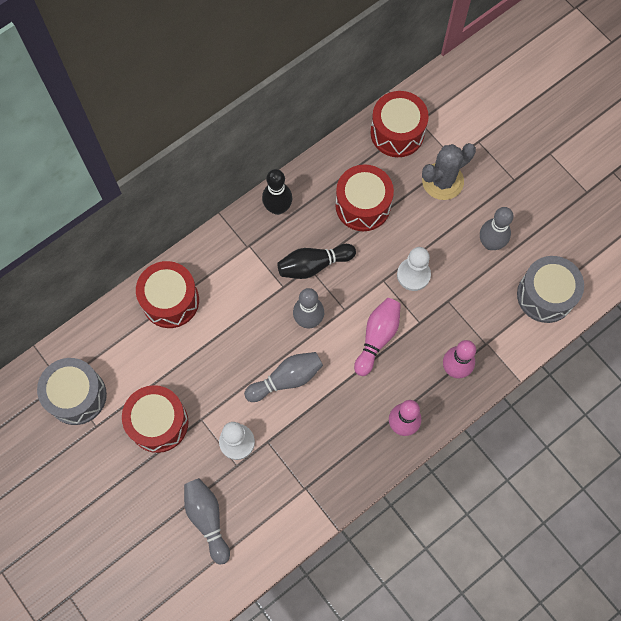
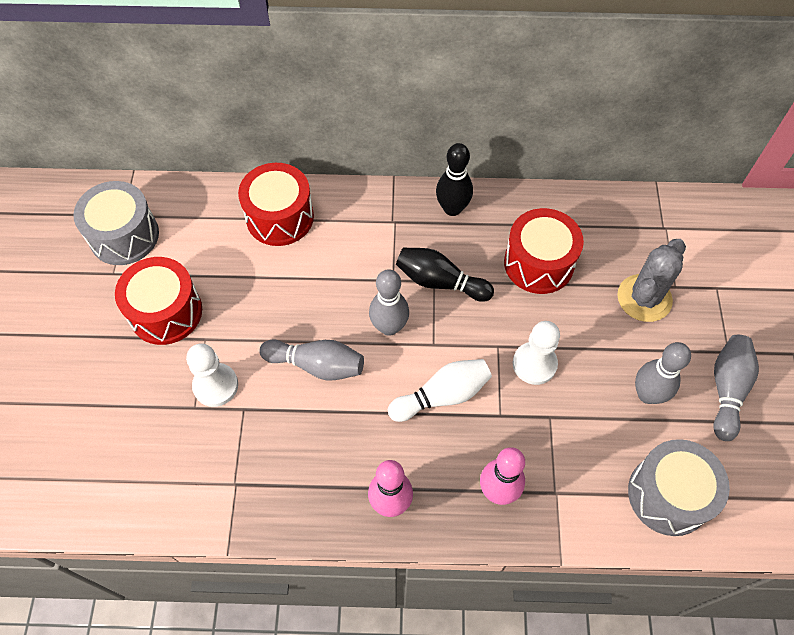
camera: 40 degrees right, 10 degrees down
(207, 519) = (120, 434): grey bowling pin -> grey bowling pin (727, 390)
(377, 337) = (442, 396): pink bowling pin -> white bowling pin
(397, 132) = (633, 223): red drum -> none
(442, 181) = (644, 298): grey cactus -> grey cactus turned 60 degrees counterclockwise

